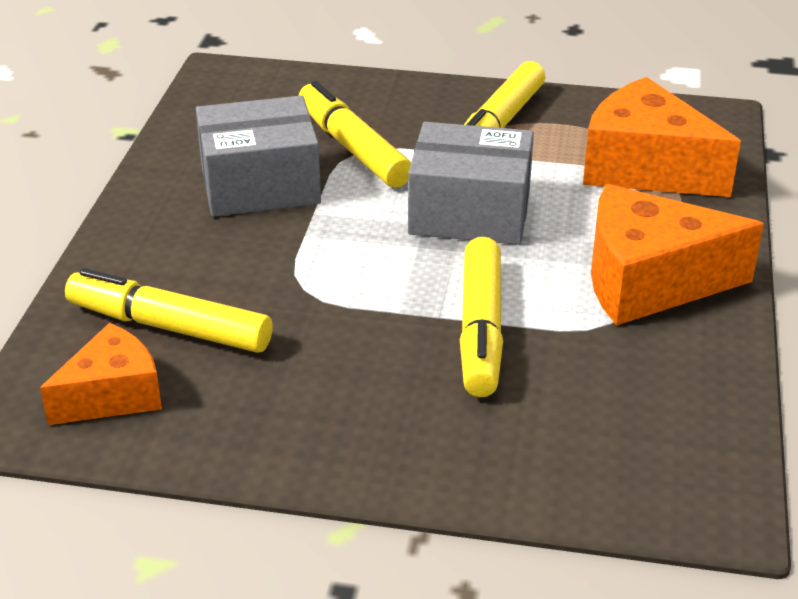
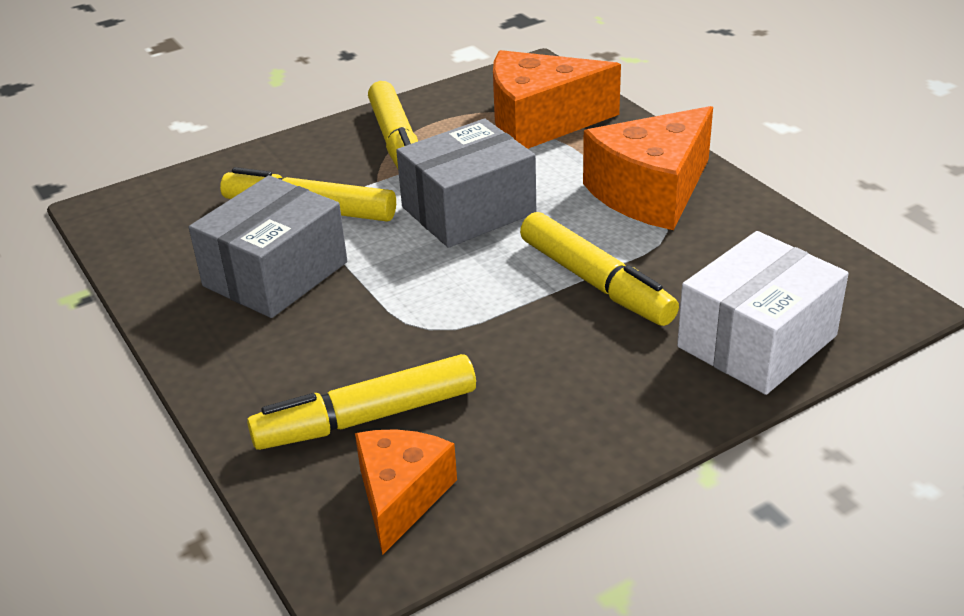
camera: 40 degrees left, 0 degrees up
(538, 460) = (757, 341): none -> white box

